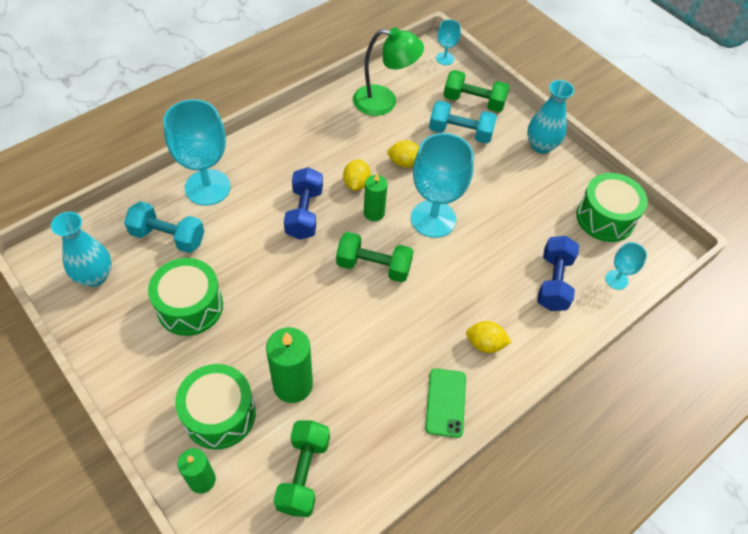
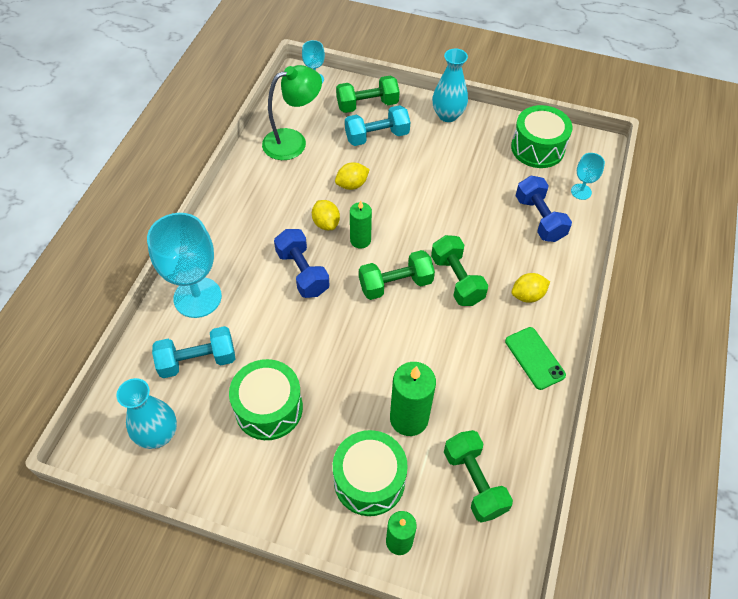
camera: 30 degrees left, 0 degrees up
(430, 293) = (457, 280): none -> green dumbbell
(433, 219) = (411, 219): turquoise goblet -> none

